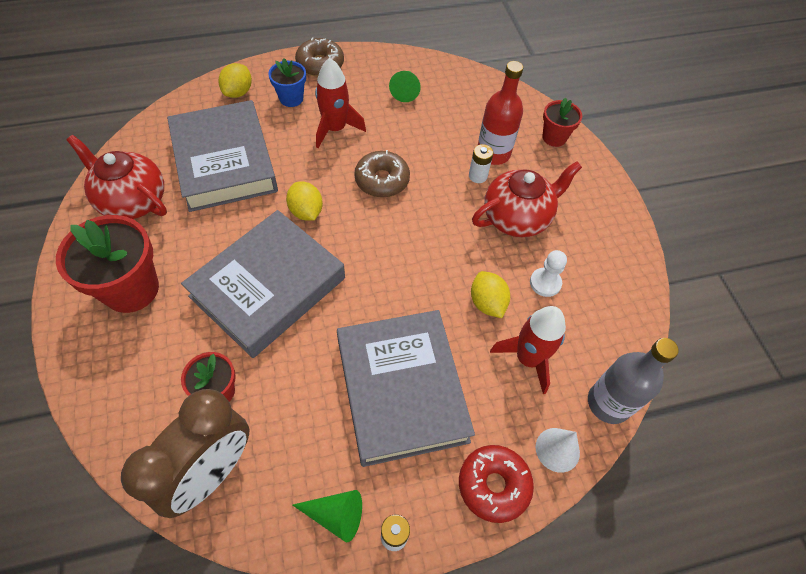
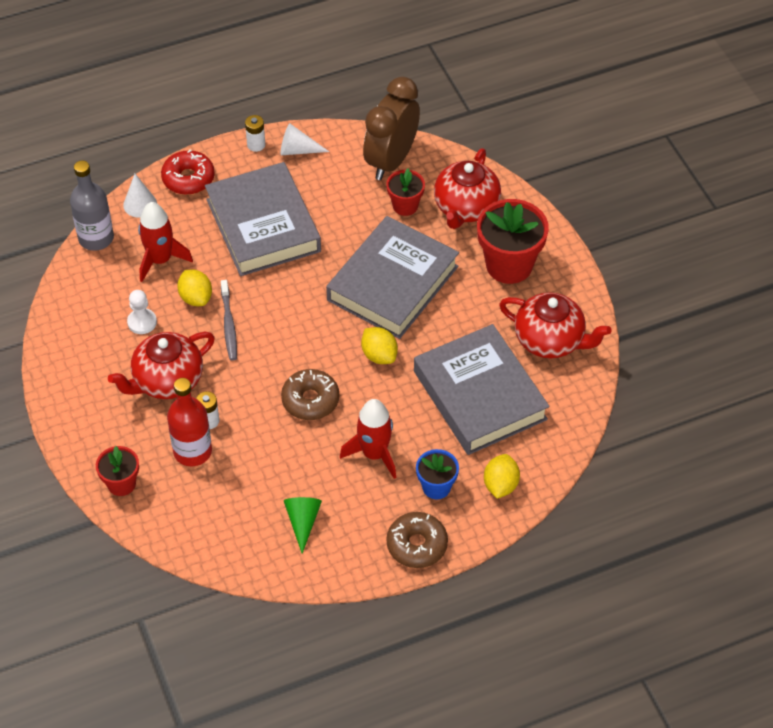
camera: 175 degrees right, 5 degrees down
(145, 375) = (466, 208): none -> red teapot
(336, 515) = (297, 150): green cone -> white cone
(453, 266) = (229, 325): none -> grey toothbrush

